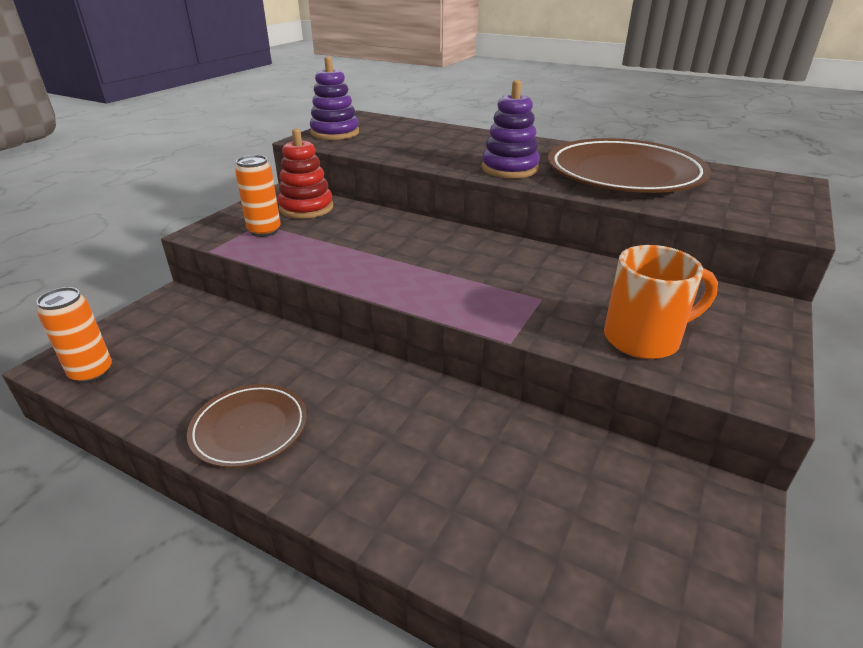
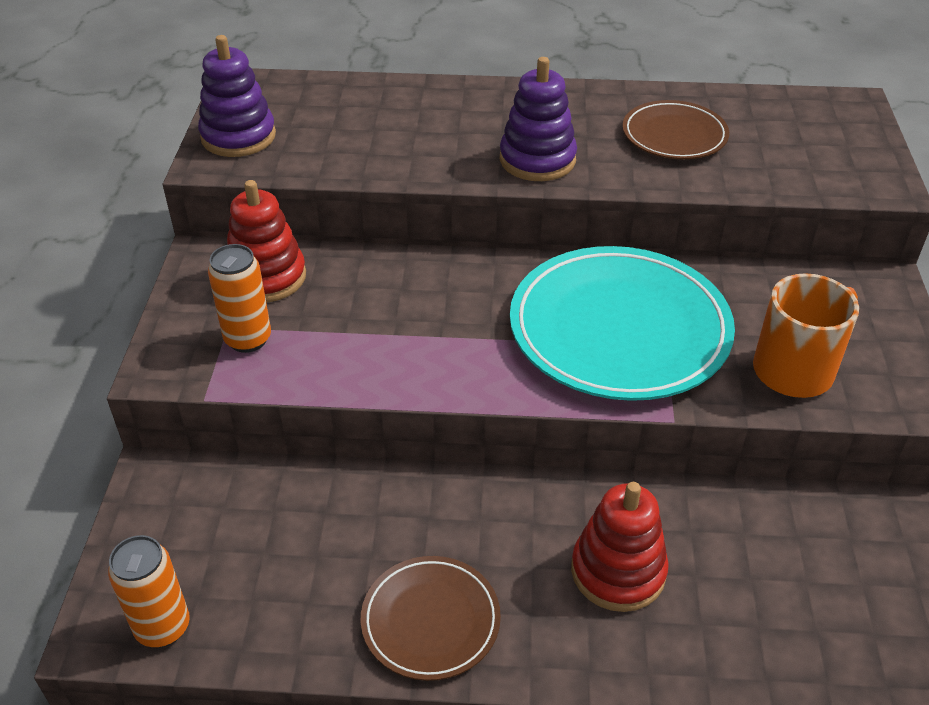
camera: 25 degrees left, 10 degrees up
(413, 446) = (618, 571): none -> red stacking toy
(512, 281) = (619, 330): none -> turquoise plate
(624, 174) = (674, 135): brown plate -> brown plate, size x0.53

